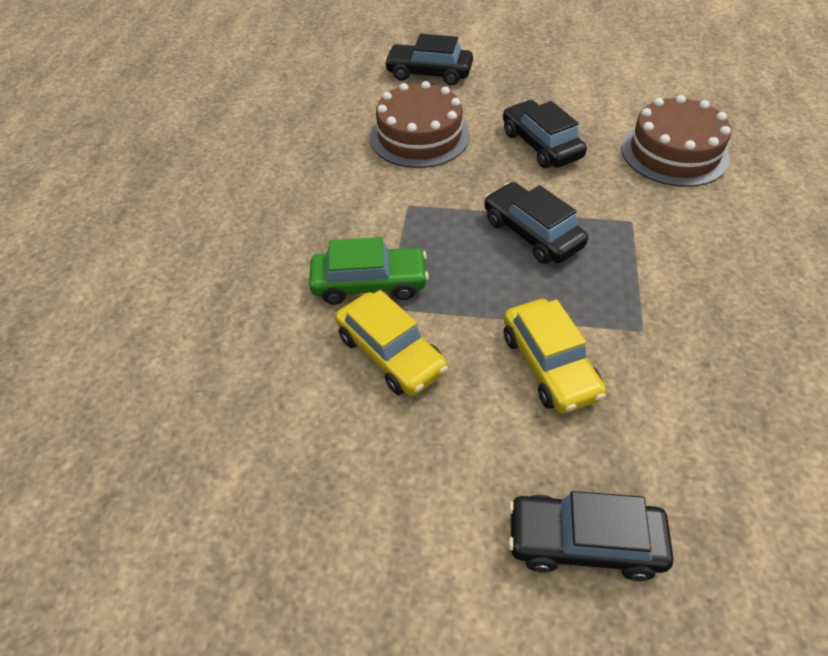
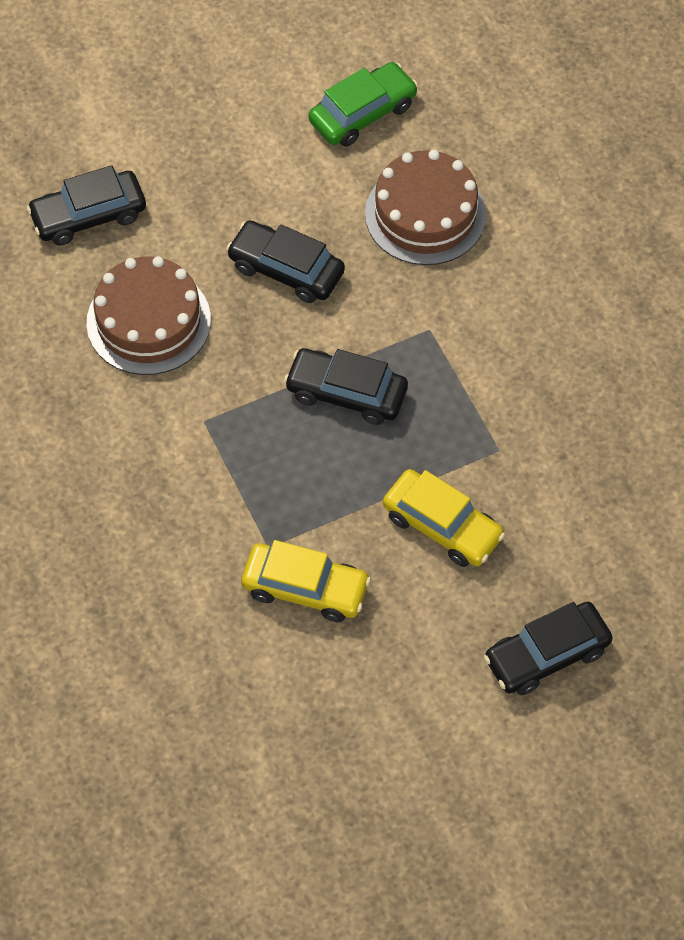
camera: 35 degrees left, 10 degrees up
(369, 284) = (234, 531): green car -> green car (363, 113)

